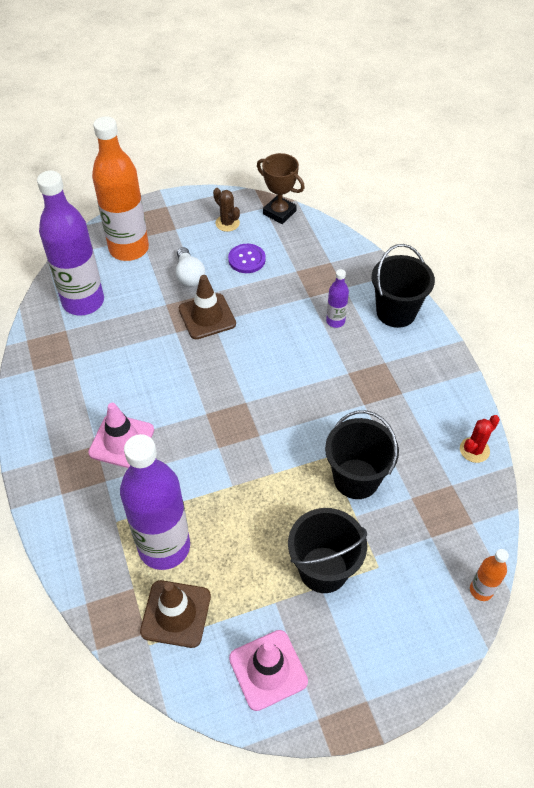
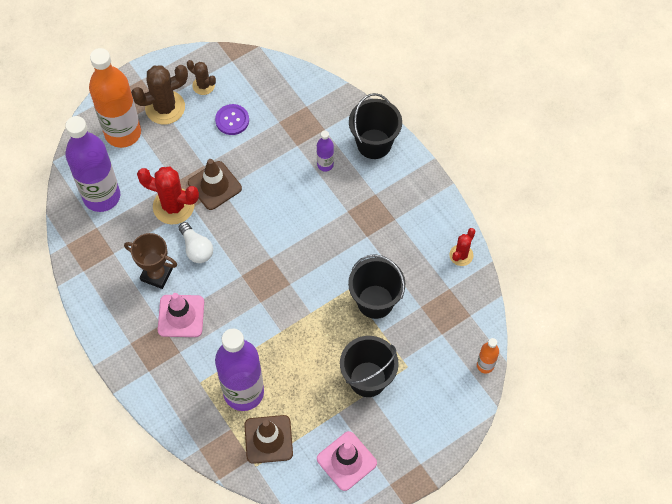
camera: 15 degrees left, 10 degrees up
(155, 327) = (173, 206): none -> red cactus
(181, 235) = (165, 107): none -> brown cactus
(189, 275) = (186, 148): white light bulb -> white light bulb (196, 248)
(279, 212) = (247, 63): brown trophy -> brown trophy (156, 274)

